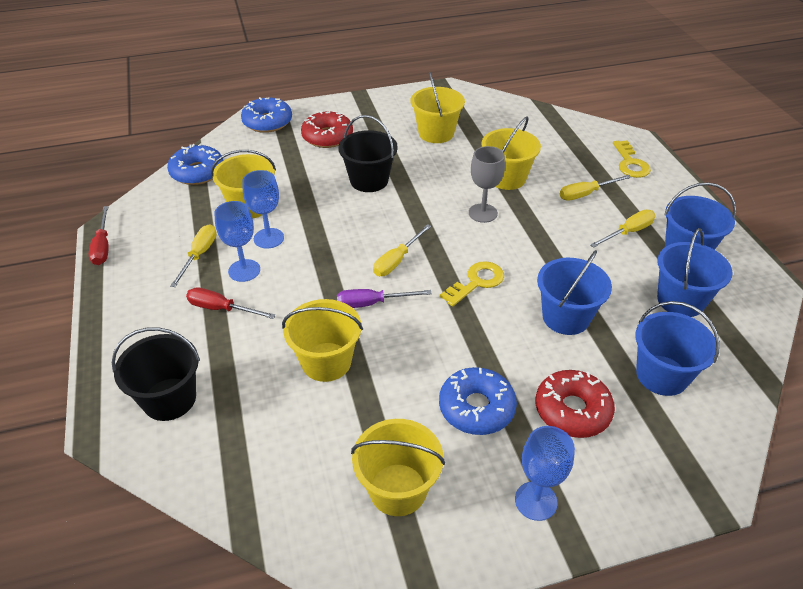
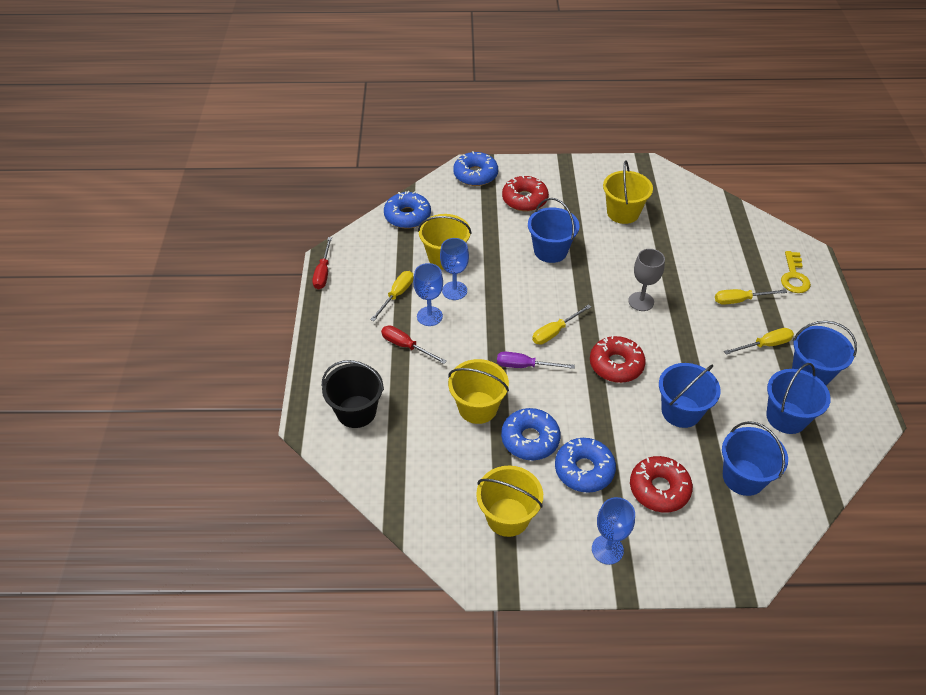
camera: 15 degrees right, 5 degrees up
(369, 180) = (550, 251): black bucket -> blue bucket
(400, 386) = (530, 439): none -> blue donut
(476, 282) = (616, 365): yellow key -> red donut
(506, 178) = (673, 271): yellow bucket -> none

